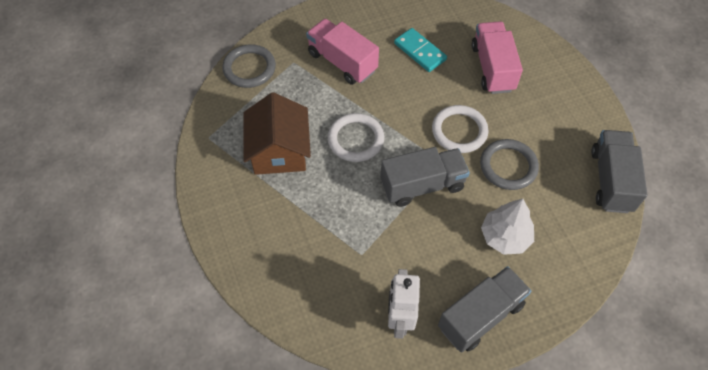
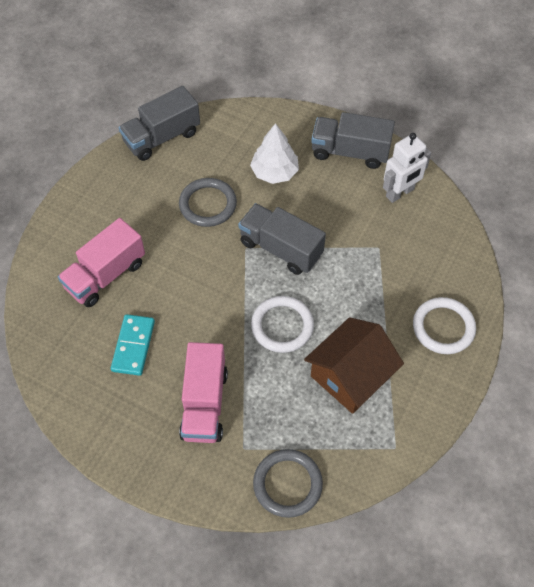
camera: 130 degrees left, 0 degrees up
(459, 131) = (202, 257): white ring -> white ring (443, 327)

